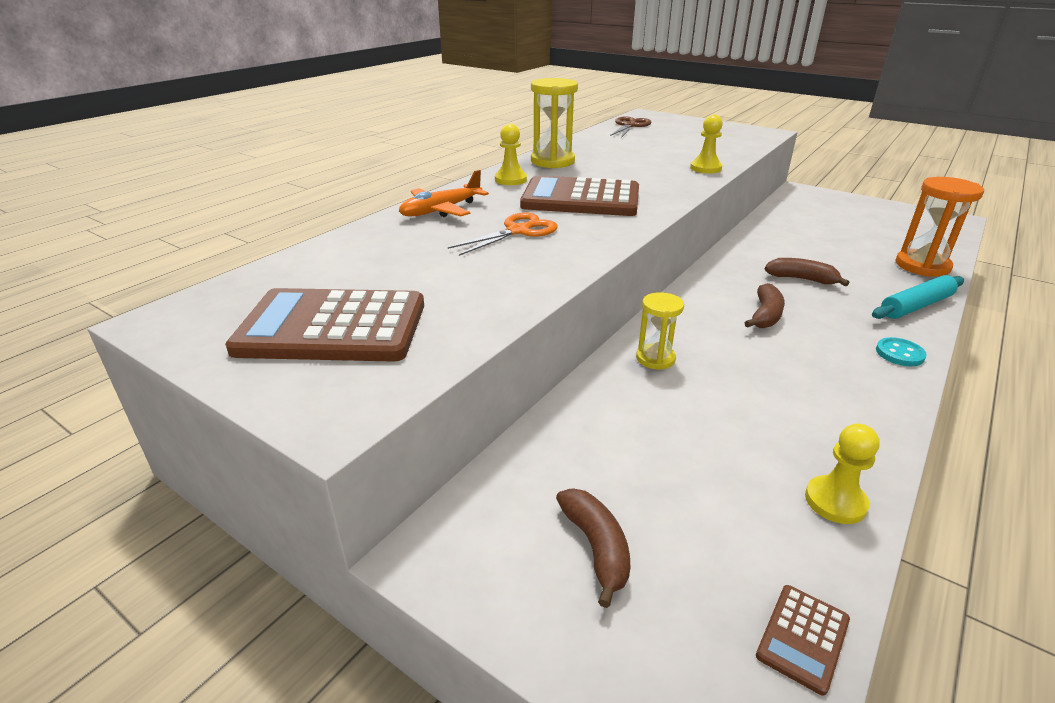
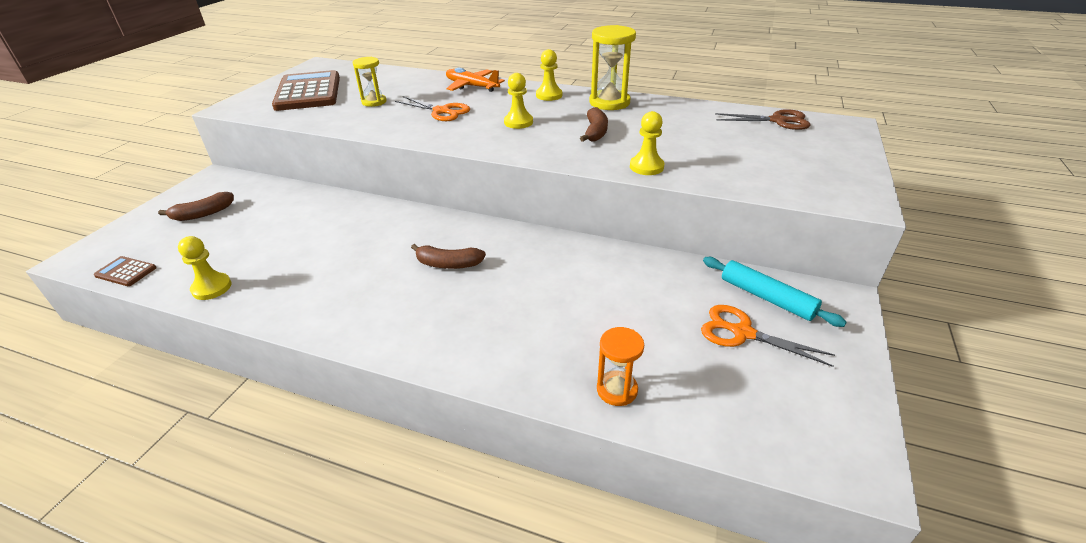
camera: 75 degrees right, 5 degrees up
(581, 198) = (518, 122): brown calculator -> yellow pawn
(655, 358) = (373, 217): yellow hourglass -> yellow hourglass (374, 102)
(802, 279) = (533, 287): brown banana -> brown banana (595, 132)
(845, 221) = (742, 333): none -> orange scissors
(899, 353) = (390, 339): turquoise button -> none
(916, 306) = (495, 365): turquoise rolling pin -> turquoise rolling pin (766, 297)
(922, 266) = (617, 390): orange hourglass -> orange hourglass, size x0.61

